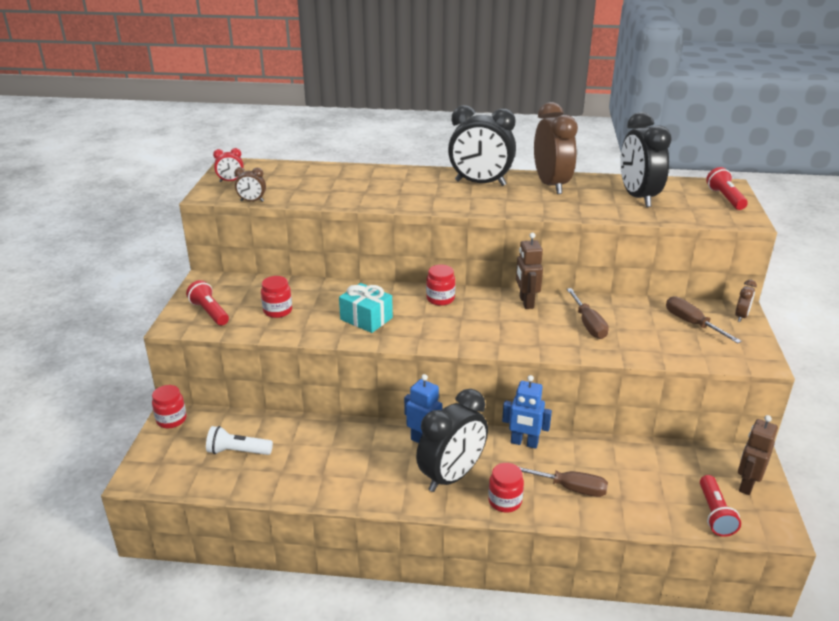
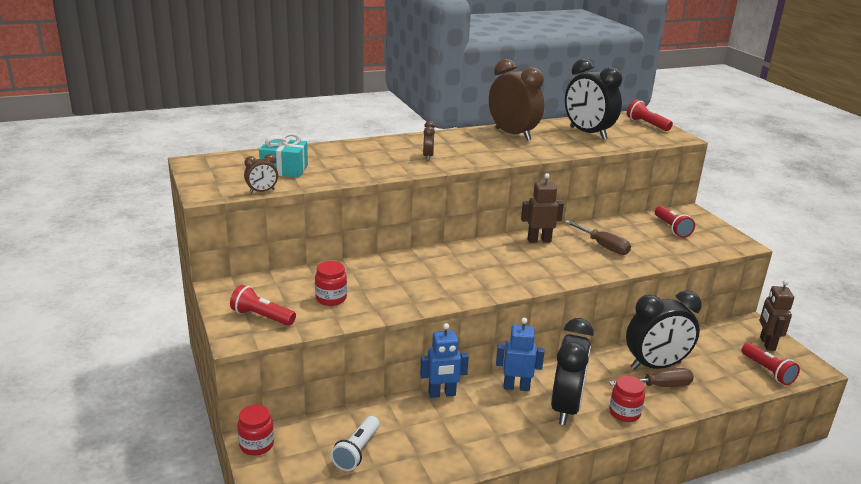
camera: 30 degrees left, 5 degrees down
(231, 181) = (213, 177): red clock -> none
(237, 451) = (357, 451): white flashlight -> white flashlight turned 45 degrees counterclockwise
(366, 319) = (422, 285): turquoise gift -> turquoise gift (284, 169)
(440, 299) = (467, 253): red jar -> none
(480, 183) = (454, 142): black clock -> black clock (655, 366)
(524, 443) = (594, 363): blue robot -> blue robot (442, 394)
(526, 302) = (539, 240): brown robot -> brown robot turned 120 degrees clockwise
(692, 324) = (672, 228): brown screwdriver -> red flashlight
(741, 316) = (696, 216): brown clock -> brown clock (428, 156)

